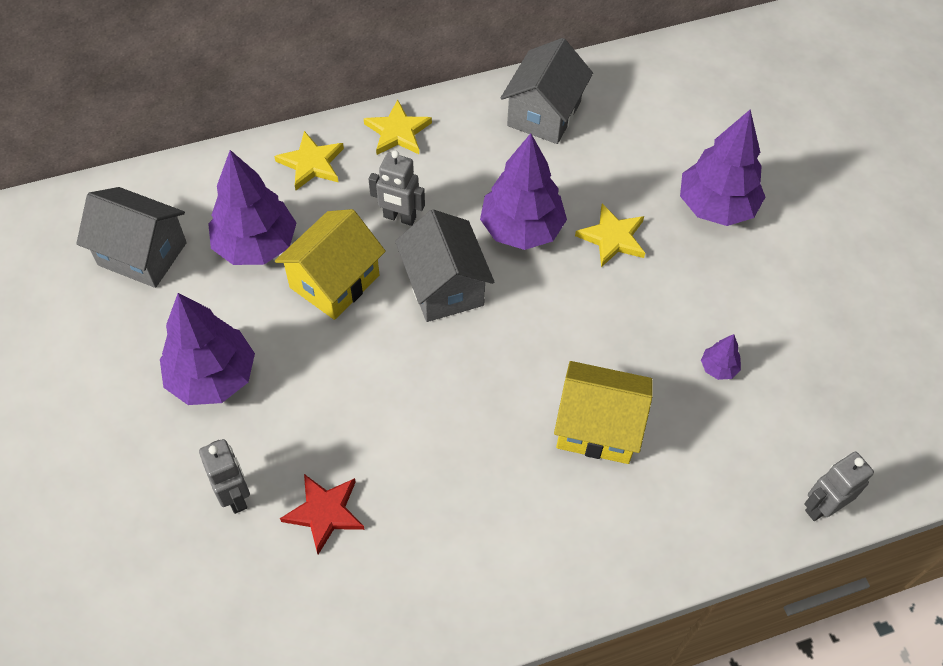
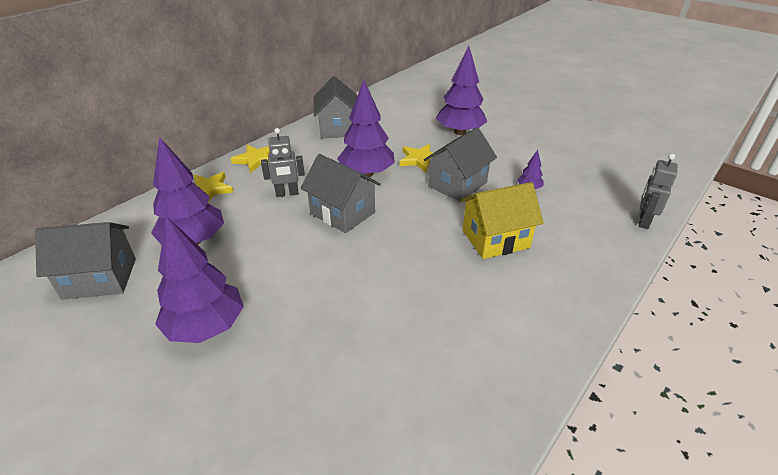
camera: 30 degrees left, 20 degrees down
(235, 495) = (278, 396): grey robot -> none
(325, 513) = (361, 370): red star -> none
(334, 281) = (266, 237): yellow house -> none
(626, 311) = (457, 184): none -> grey house

